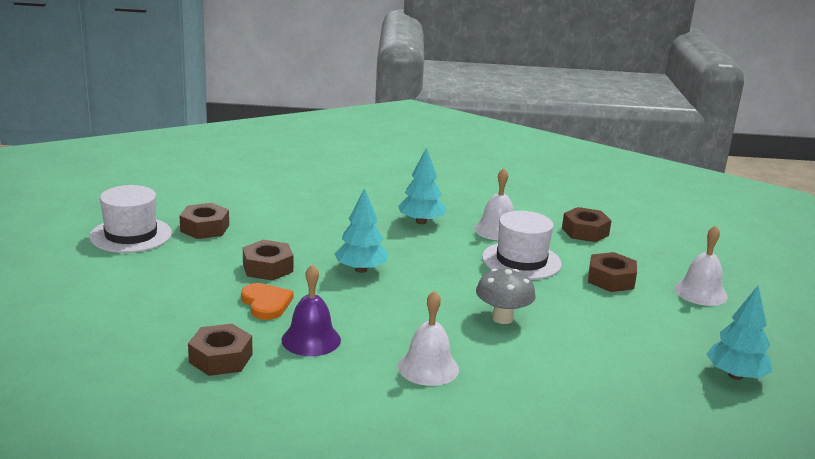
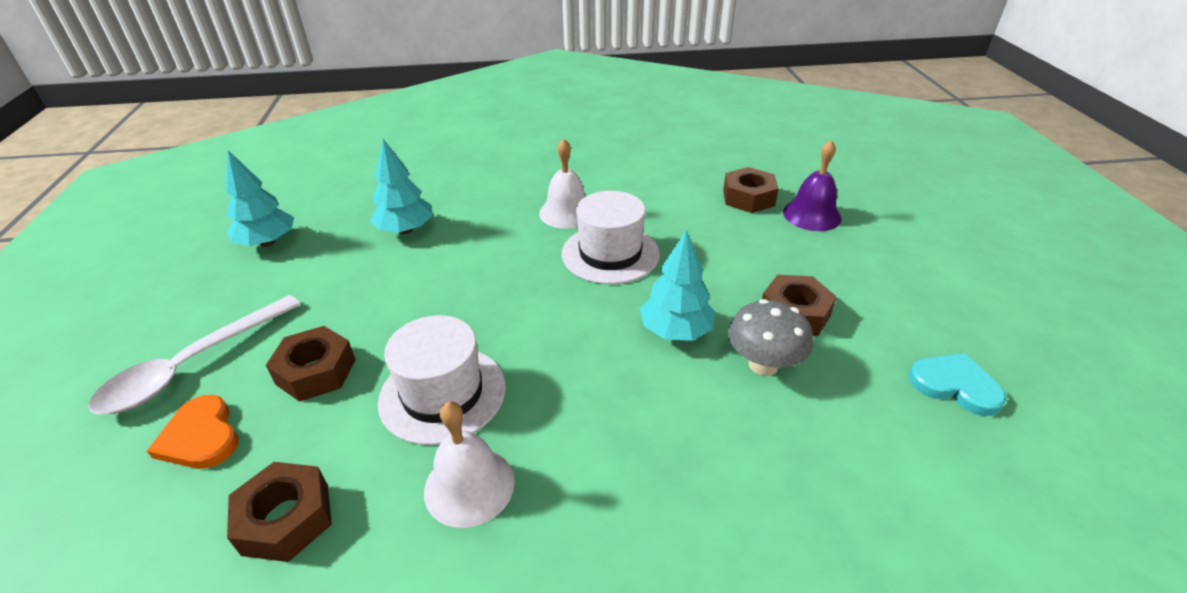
camera: 175 degrees right, 15 degrees up
(131, 235) = (1031, 348): white hat -> white hat (610, 253)
(204, 228) = (954, 385): brown nut -> turquoise heart
(266, 303) = (754, 259): orange heart -> orange heart (201, 436)
(311, 339) = (683, 224): purple bell -> purple bell (811, 215)
(421, 222) = (617, 486): turquoise tree -> turquoise tree (405, 230)
(502, 318) = (489, 278): grey mushroom -> grey mushroom (763, 365)
(700, 292) = (192, 365): white bell -> white spoon

